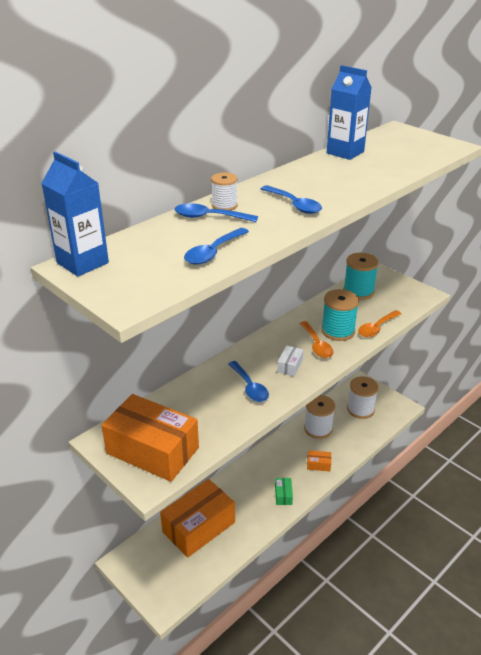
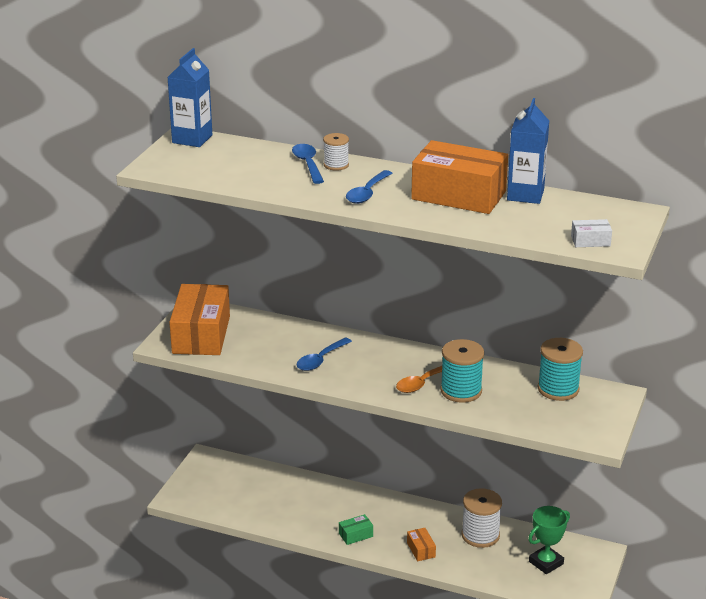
camera: 65 degrees right, 5 degrees down
(198, 527) = (274, 490): orange box -> orange box (458, 195)
(213, 252) = (247, 179): blue spoon -> none
(290, 366) = (372, 374): white box -> white box (590, 241)
(360, 409) = (546, 563): white spool -> green trophy
(376, 328) = (490, 415): orange spoon -> none

